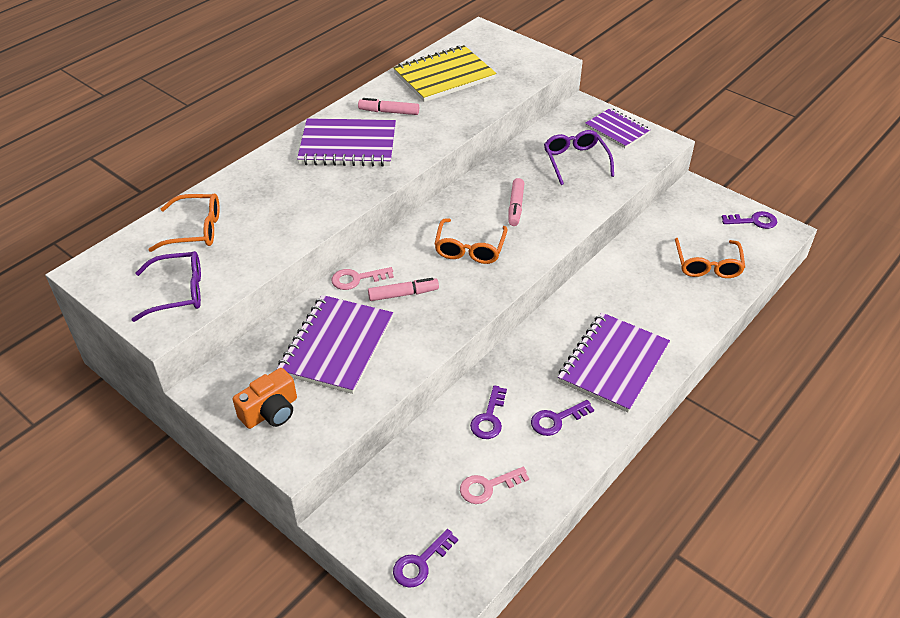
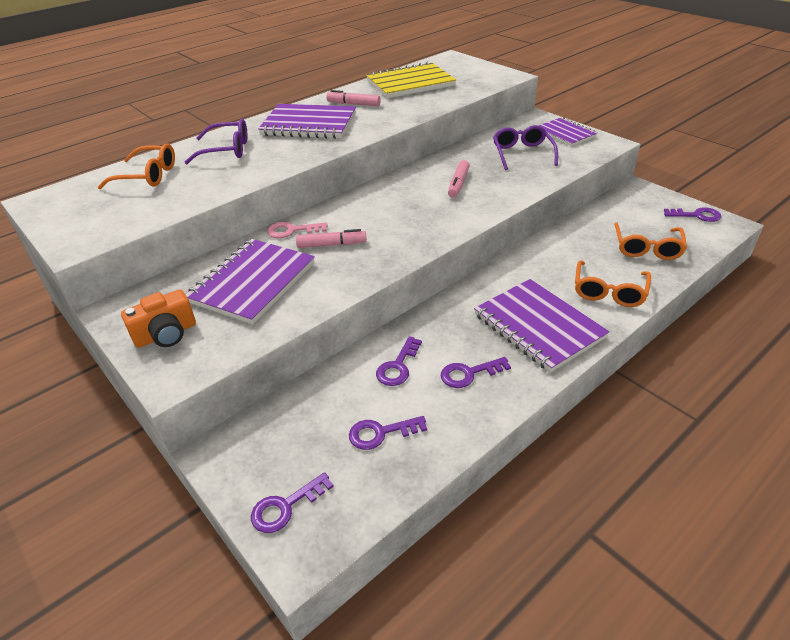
camera: 10 degrees right, 5 degrees down
(178, 292) = (108, 220): purple glasses -> purple glasses (227, 150)
(469, 249) = (406, 213): orange glasses -> orange glasses (609, 292)
(488, 486) = (381, 433): pink key -> purple key
(613, 364) = (538, 326): purple notebook -> purple notebook turned 75 degrees counterclockwise

